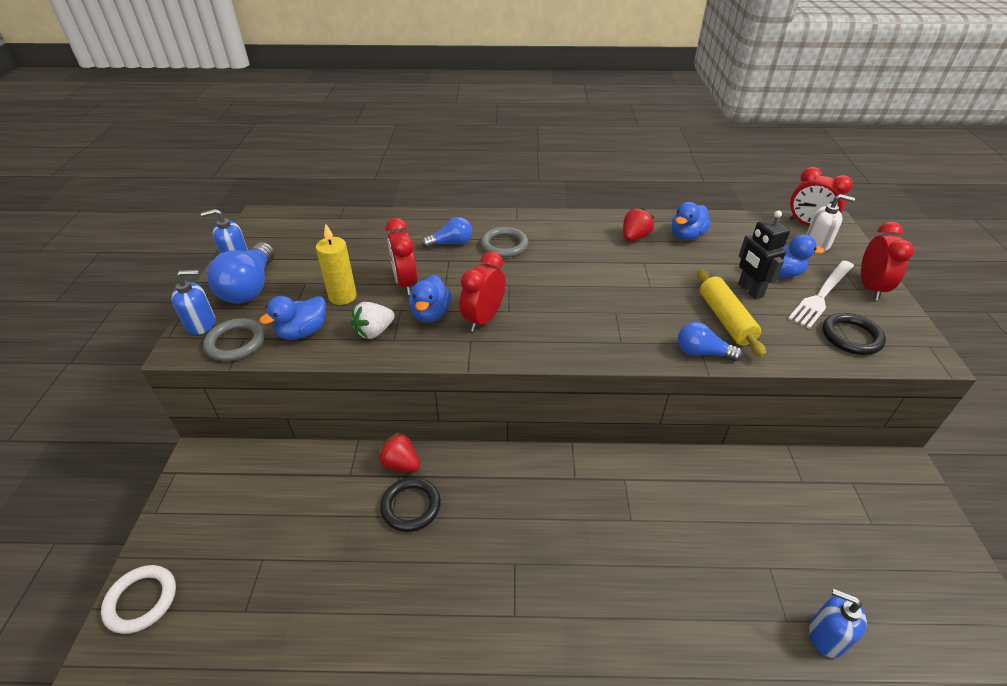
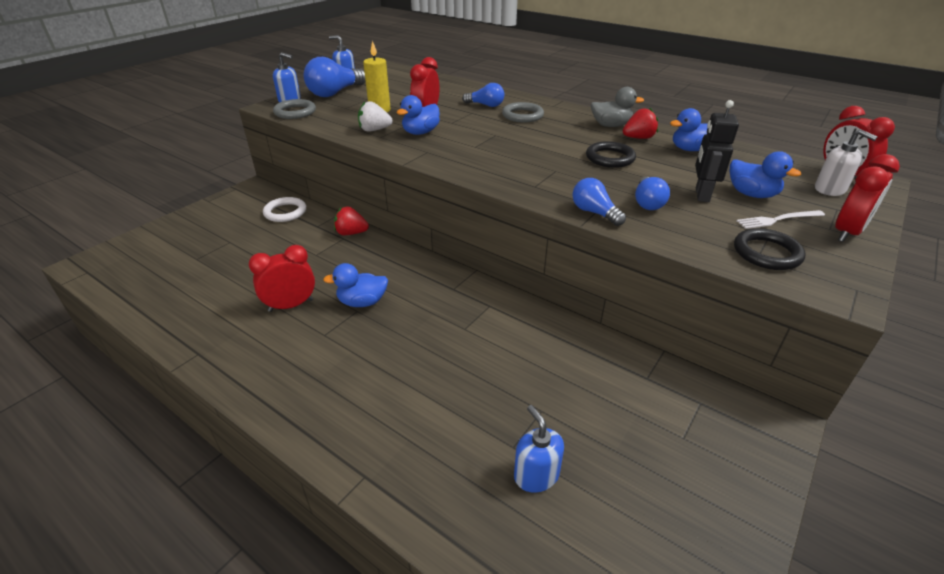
camera: 35 degrees right, 5 degrees down
(141, 600) = (161, 232): white ring -> white ring (285, 212)
(303, 332) = (335, 118): blue duck -> blue duck (362, 302)
(401, 464) = (351, 233): red strawberry -> red strawberry turned 60 degrees counterclockwise
(411, 506) = (332, 255): black ring -> black ring (610, 158)
(483, 319) = (451, 145): red clock -> red clock (291, 305)
(595, 229) = (611, 125): none -> grey duck
(725, 319) = (647, 203): yellow rolling pin -> blue light bulb
(822, 295) = (778, 220): white fork -> white fork, size x0.65

